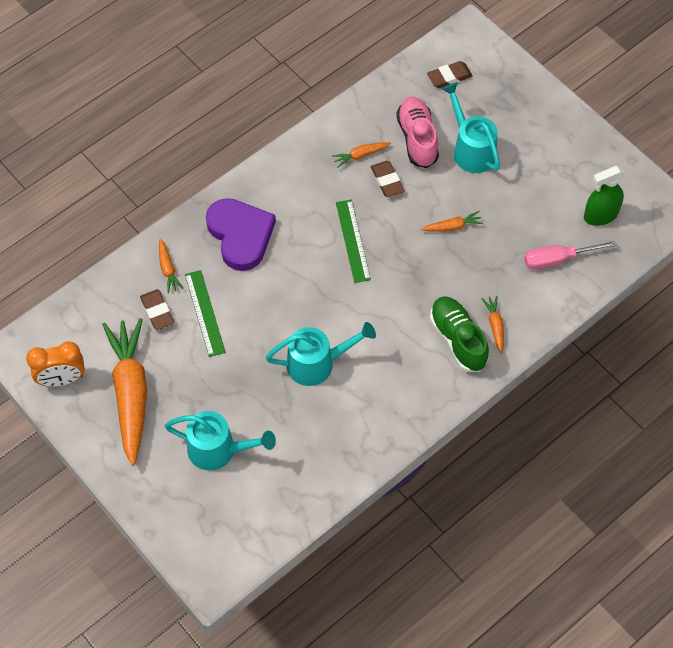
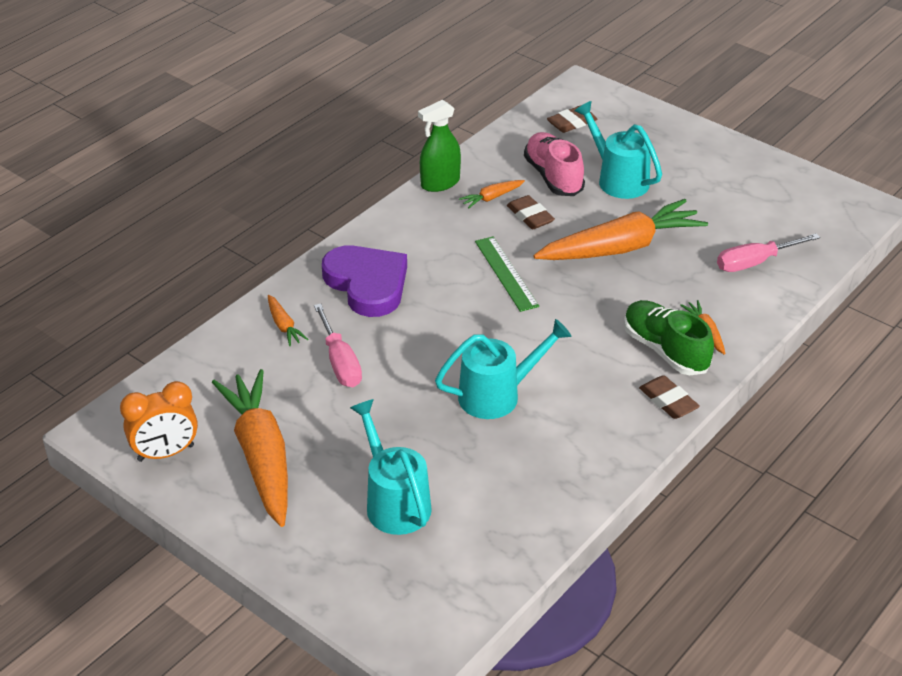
camera: 10 degrees left, 20 degrees down
(157, 311) = (279, 368): brown eraser -> brown eraser (668, 401)
(204, 313) = (340, 362): green ruler -> pink screwdriver
(219, 450) = (393, 501): turquoise watering can -> turquoise watering can turned 120 degrees counterclockwise
(452, 226) = (621, 247): orange carrot -> orange carrot, size x2.40
(600, 215) = (788, 219): green spray bottle -> green spray bottle (440, 183)

